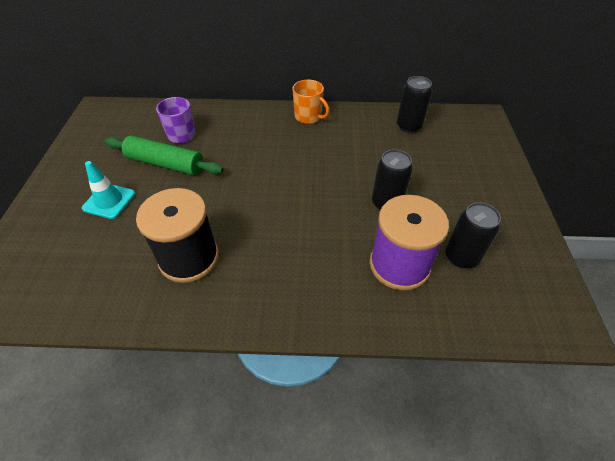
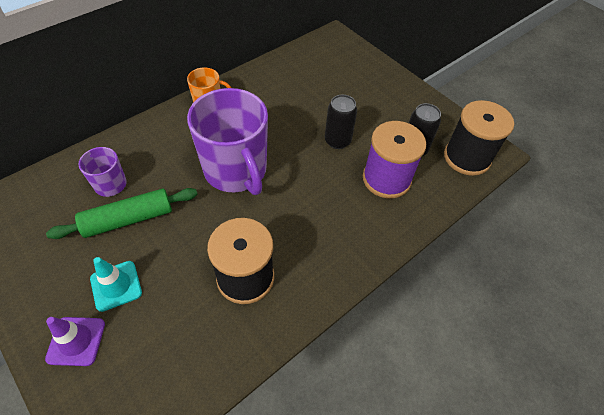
camera: 45 degrees left, 5 degrees up
(50, 219) = (76, 341): none -> purple traffic cone
(273, 176) = (236, 171): none -> purple mug
(409, 126) = (293, 70): black can -> none
(520, 304) = (467, 157): none -> black spool

